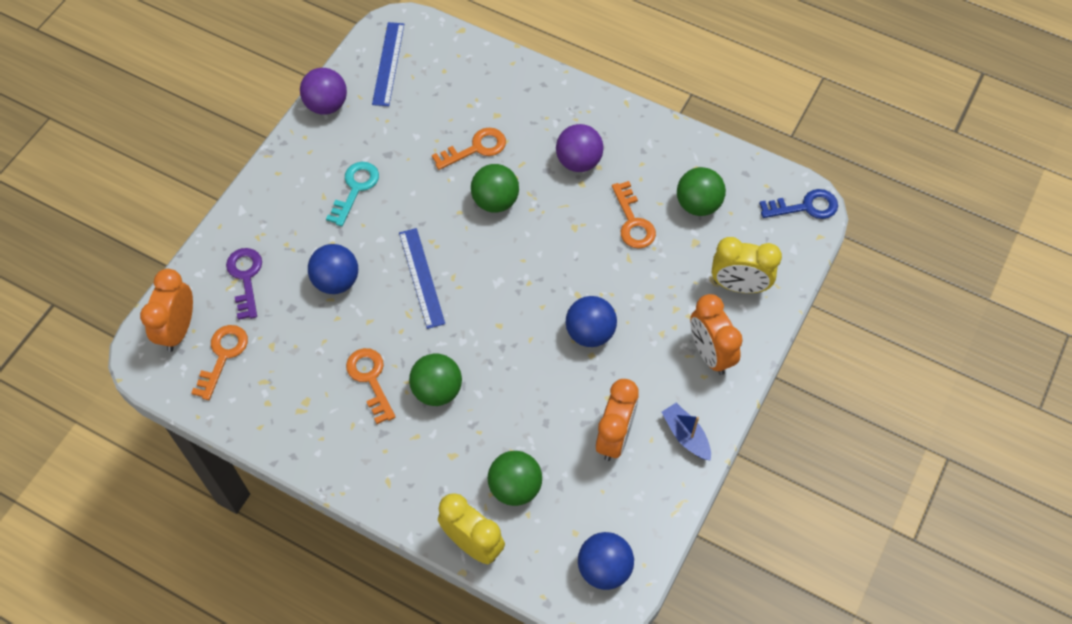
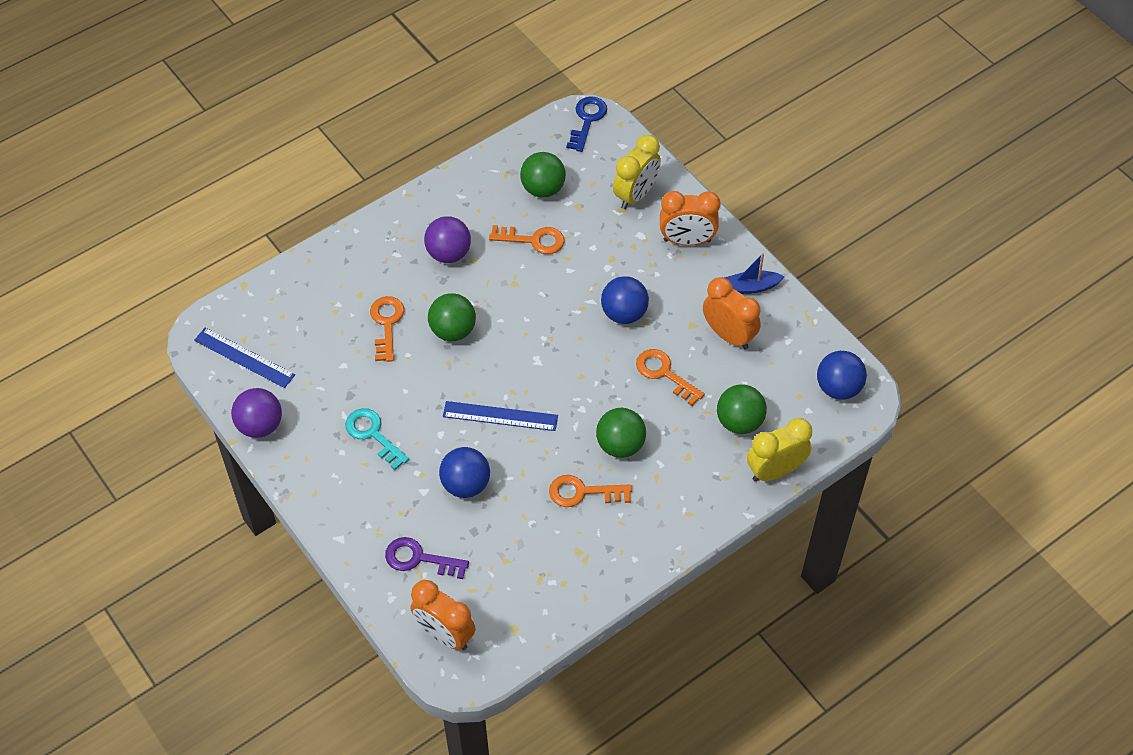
camera: 65 degrees left, 5 degrees down
(223, 356) = (495, 605): orange key -> orange key (664, 374)

